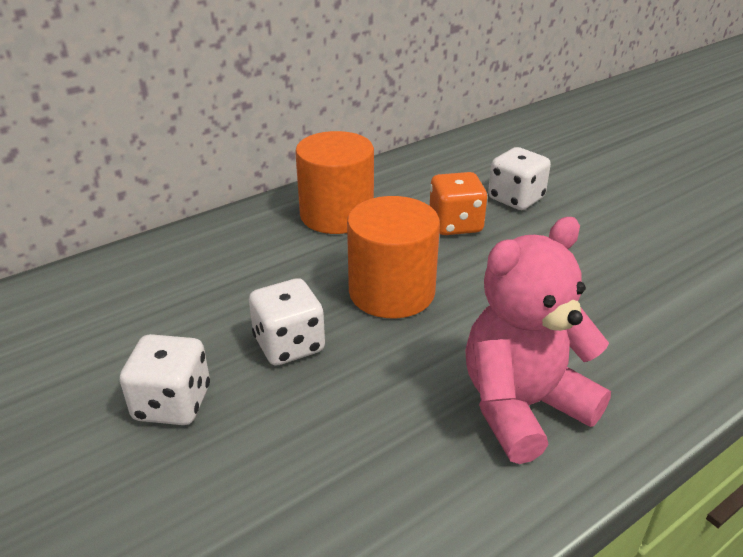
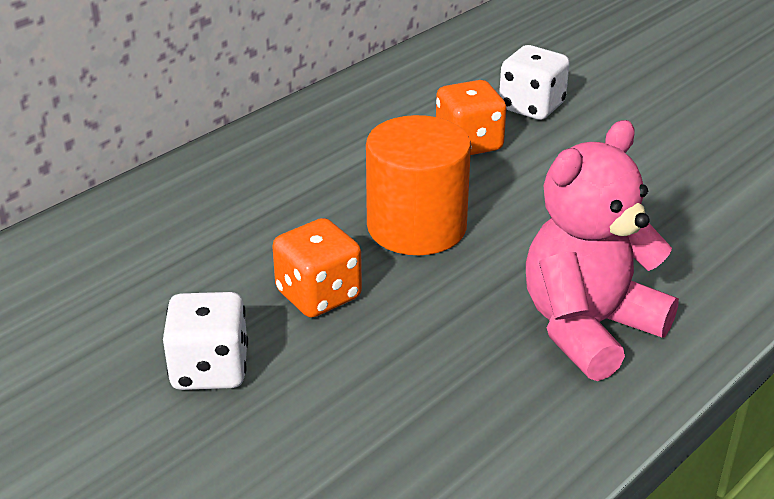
camera: 10 degrees left, 0 degrees up
(289, 345) = (318, 295): white dice -> orange dice
(337, 215) = (324, 145): orange cylinder -> none

